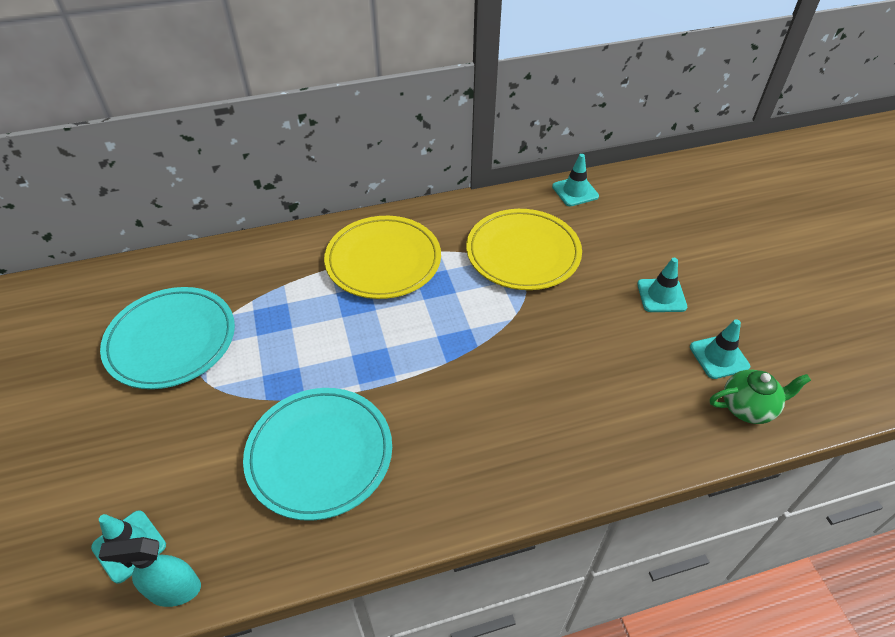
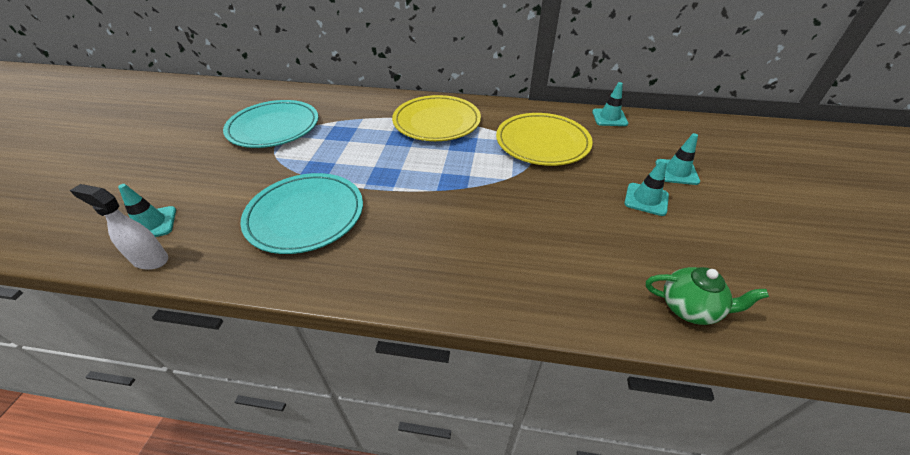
camera: 25 degrees right, 5 degrees down
(174, 590) = (150, 259): turquoise spray bottle -> white spray bottle
(719, 357) = (679, 258): turquoise traffic cone -> turquoise traffic cone (676, 172)

